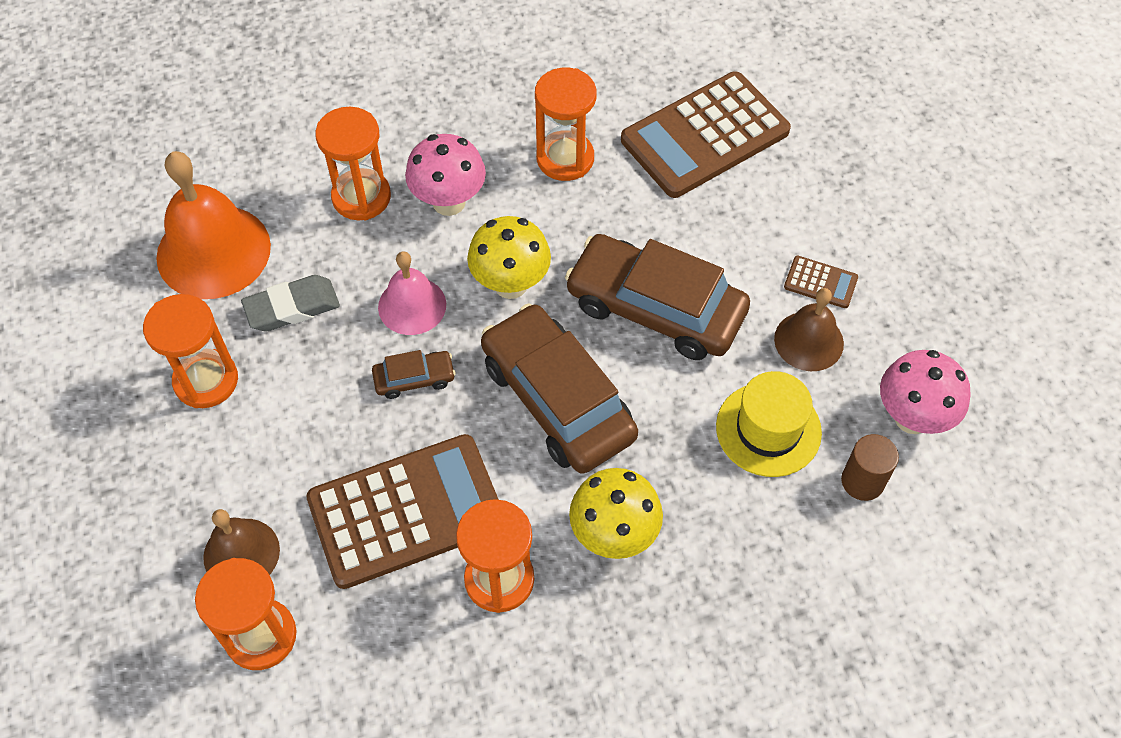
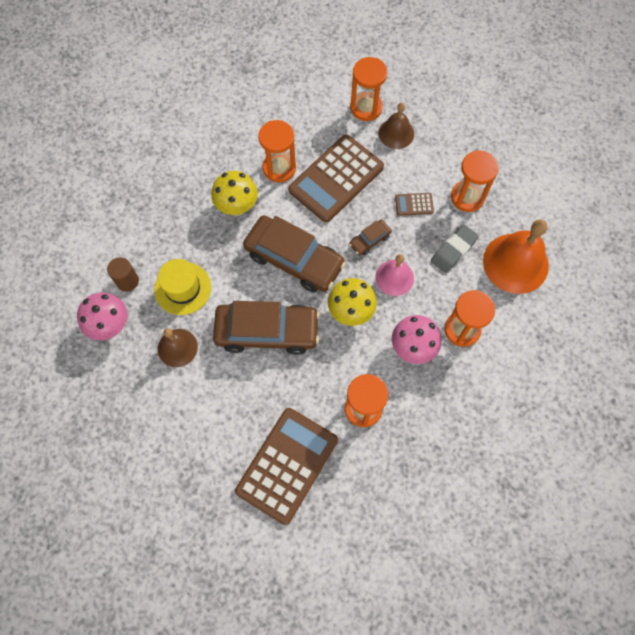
camera: 155 degrees right, 10 degrees up
(820, 282) = (182, 388): brown calculator -> brown calculator (414, 204)

